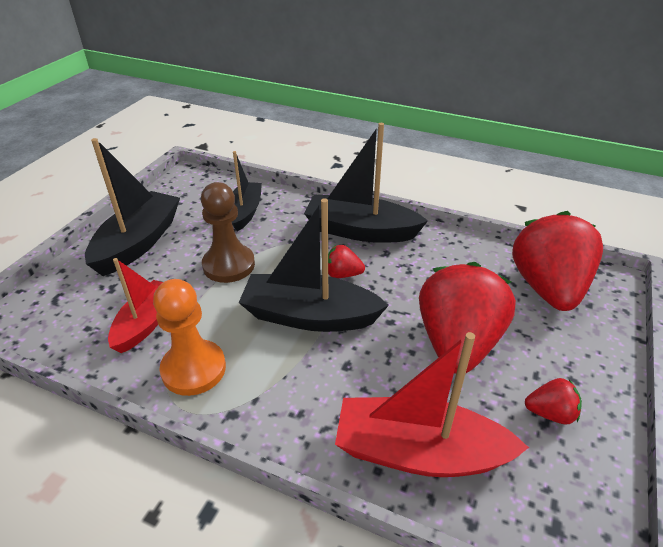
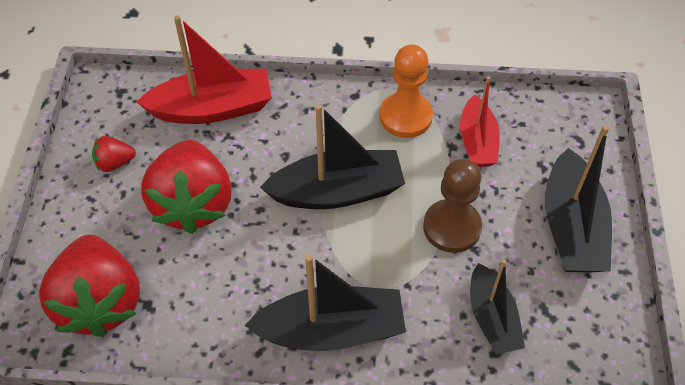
camera: 160 degrees right, 15 degrees up
(342, 274) = (326, 252): red strawberry -> none

